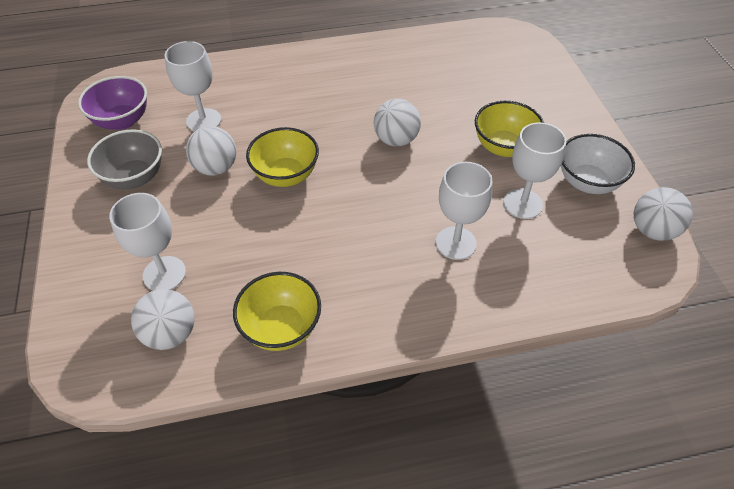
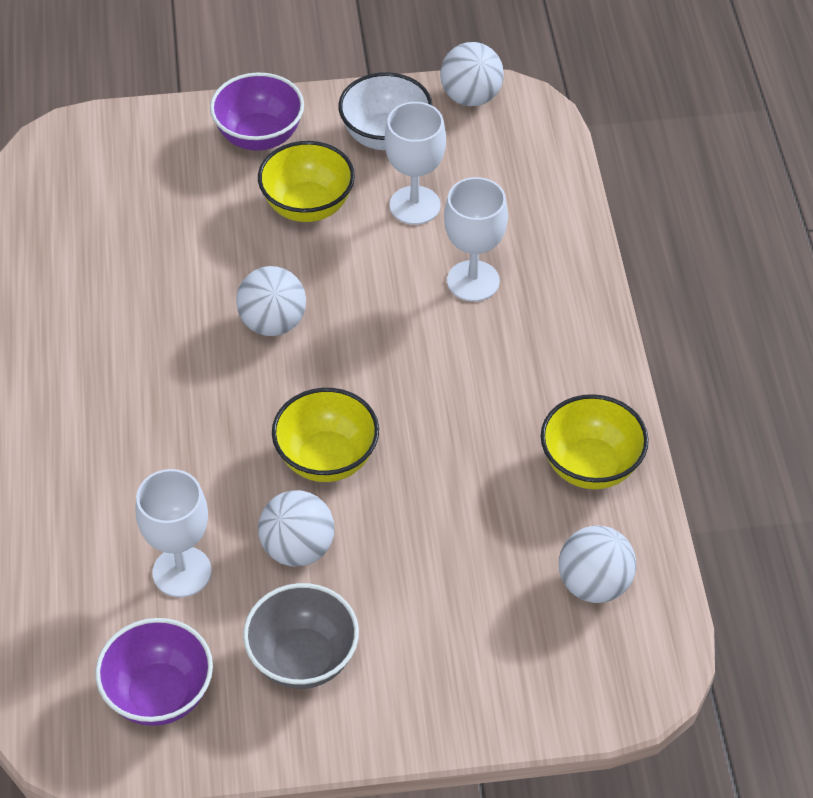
camera: 85 degrees left, 0 degrees up
(164, 274) = (497, 600): white goblet -> none
(560, 118) = (259, 136): none -> purple bowl

